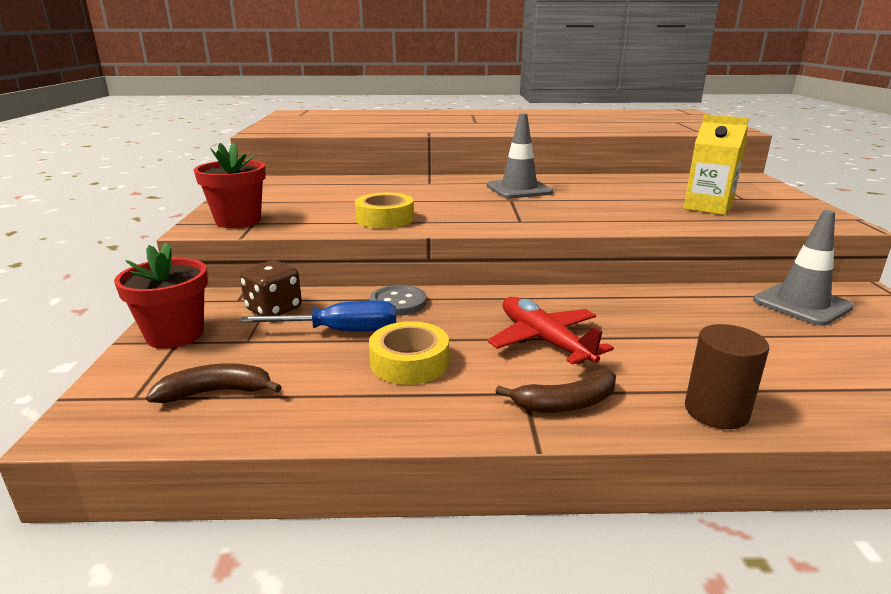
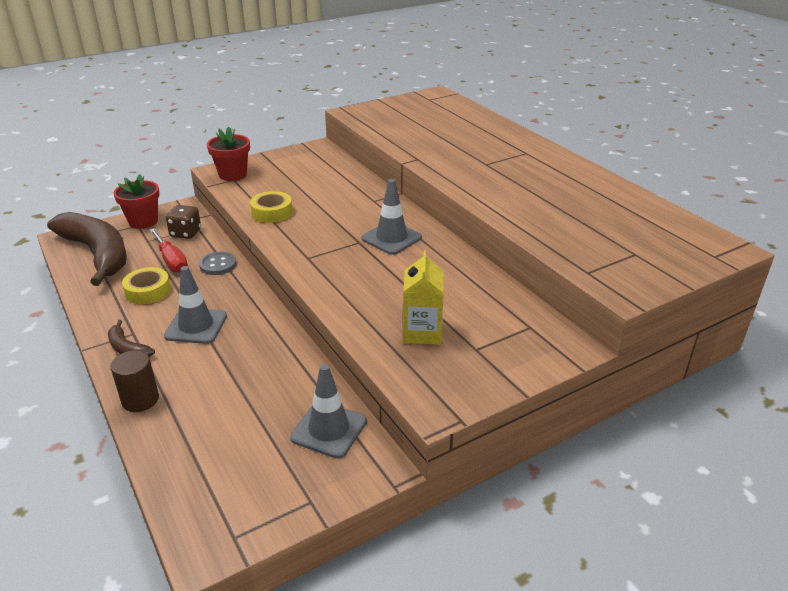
camera: 60 degrees right, 10 degrees up
(216, 392) = (97, 254): brown banana -> brown banana, size x2.33
(340, 331) = (171, 260): blue screwdriver -> red screwdriver
(545, 341) = (196, 326): red plane -> grey traffic cone

